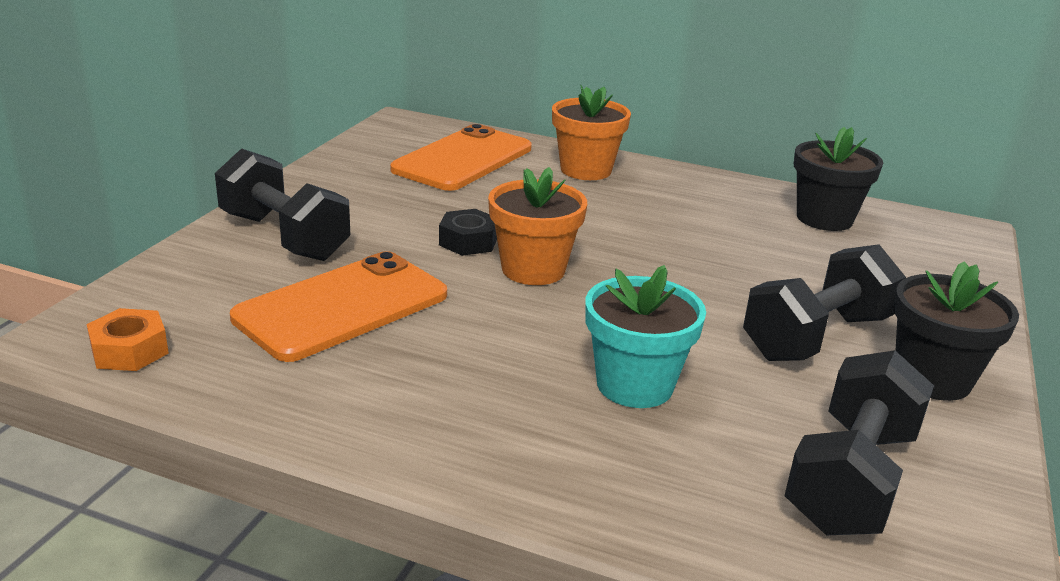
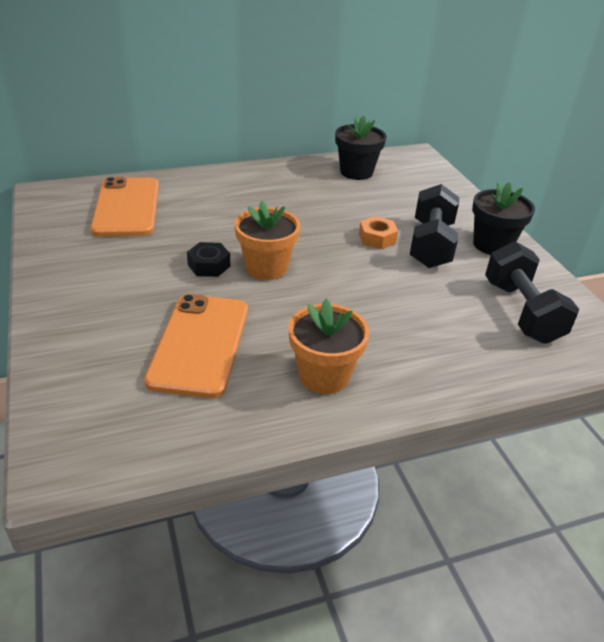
camera: 40 degrees left, 10 degrees up
(130, 351) = (117, 445): orange nut -> orange nut (377, 238)
(284, 237) = (95, 315): black dumbbell -> none
(586, 170) = (207, 187): orange flower pot -> orange flower pot (324, 375)
(634, 385) = (395, 312): turquoise flower pot -> none

